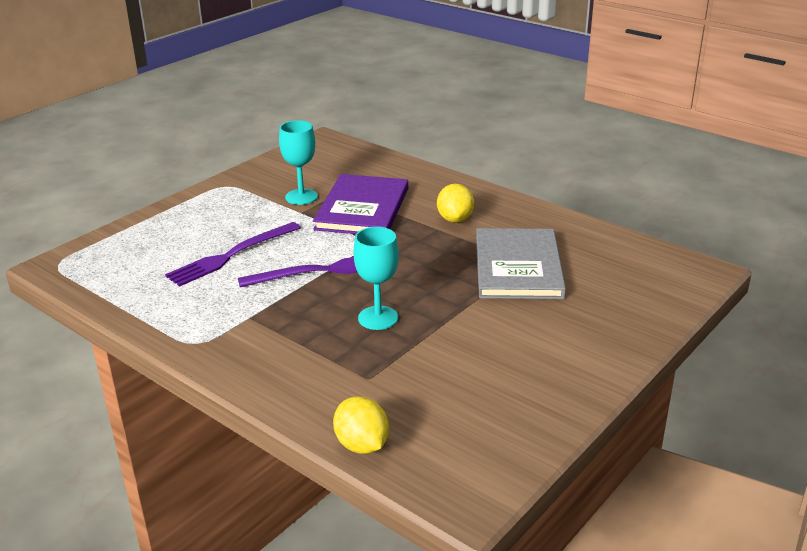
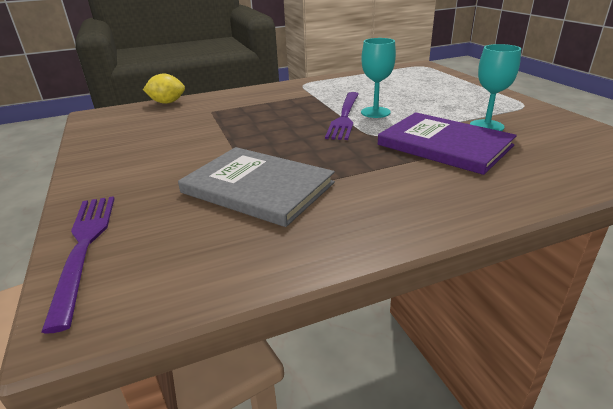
camera: 120 degrees right, 0 degrees up
(231, 255) = (395, 97): purple fork -> purple fork (84, 247)
(378, 318) = (263, 122): turquoise goblet -> turquoise goblet (375, 112)
(455, 219) = (386, 182): yellow lemon -> none

